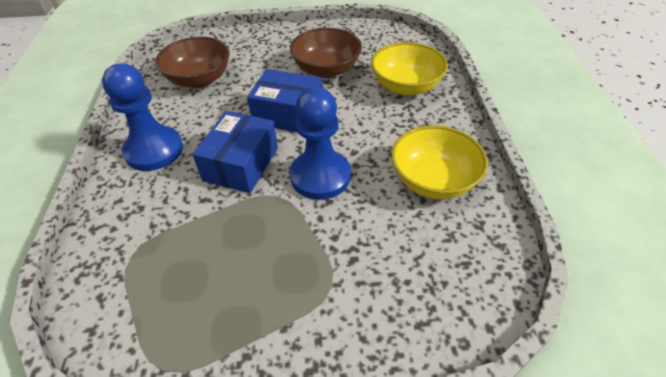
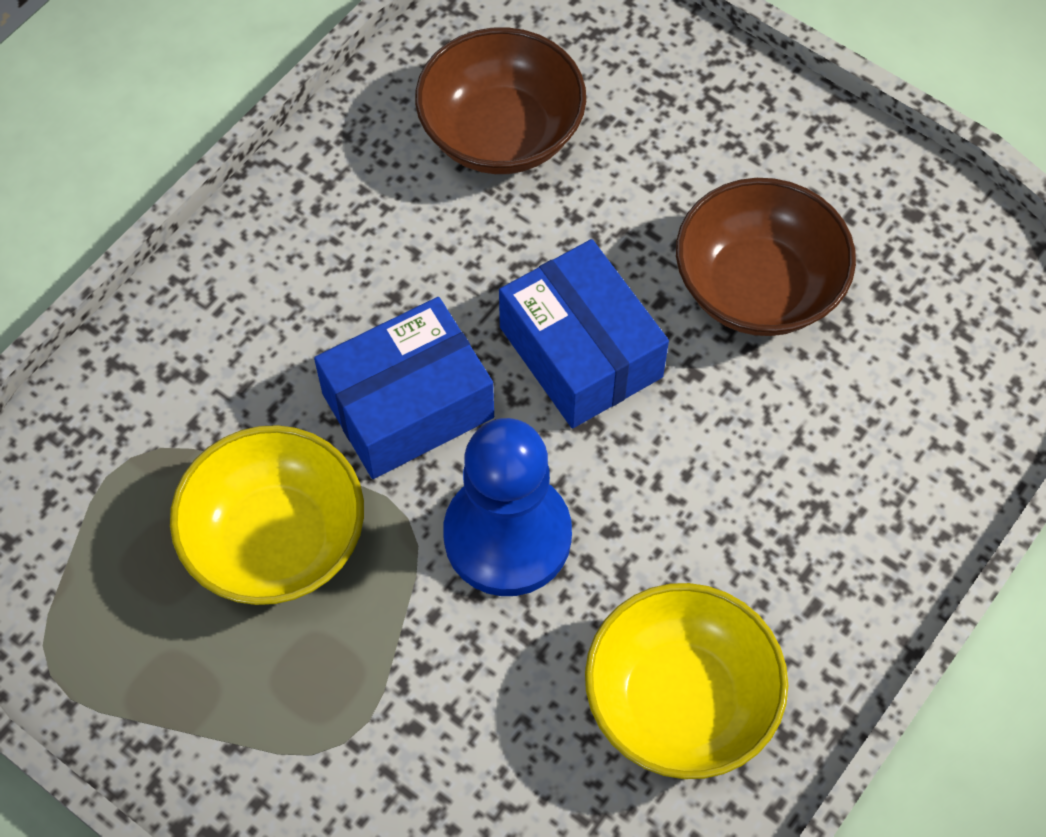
camera: 40 degrees right, 15 degrees up
(154, 150) = (300, 264): blue pawn -> none
(406, 86) = (866, 454): yellow bowl -> yellow bowl (276, 540)

